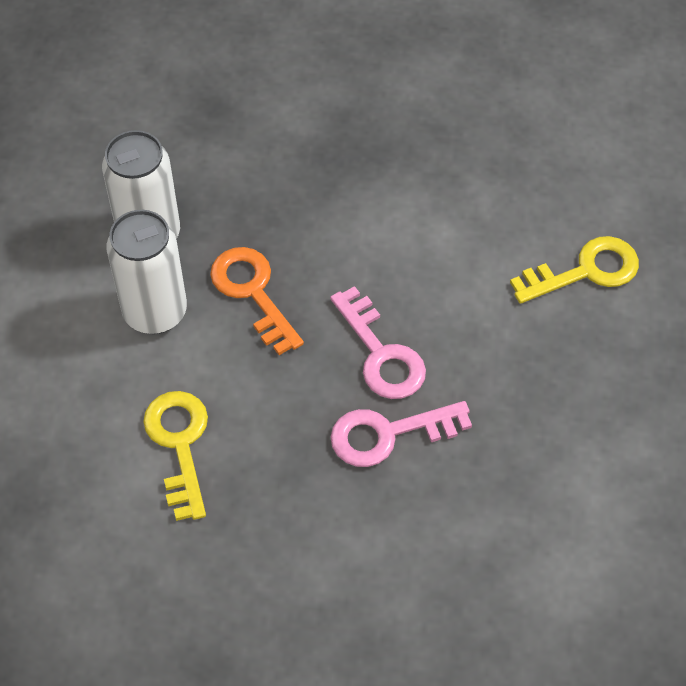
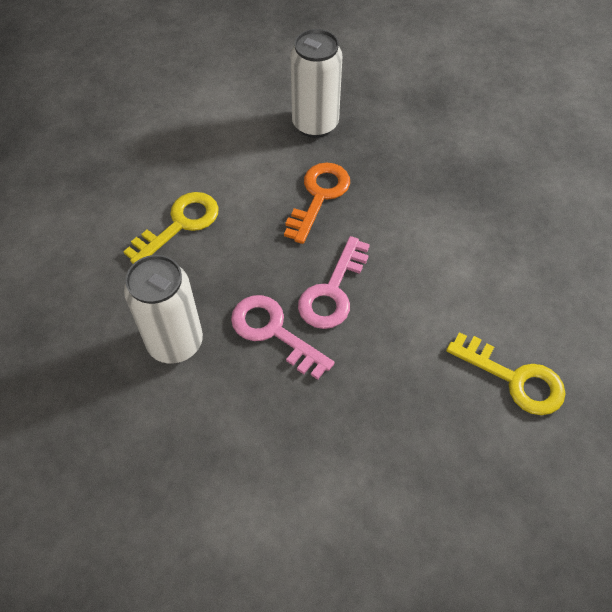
camera: 55 degrees right, 0 degrees up
(155, 312) = (263, 158): white can -> white can (175, 342)

